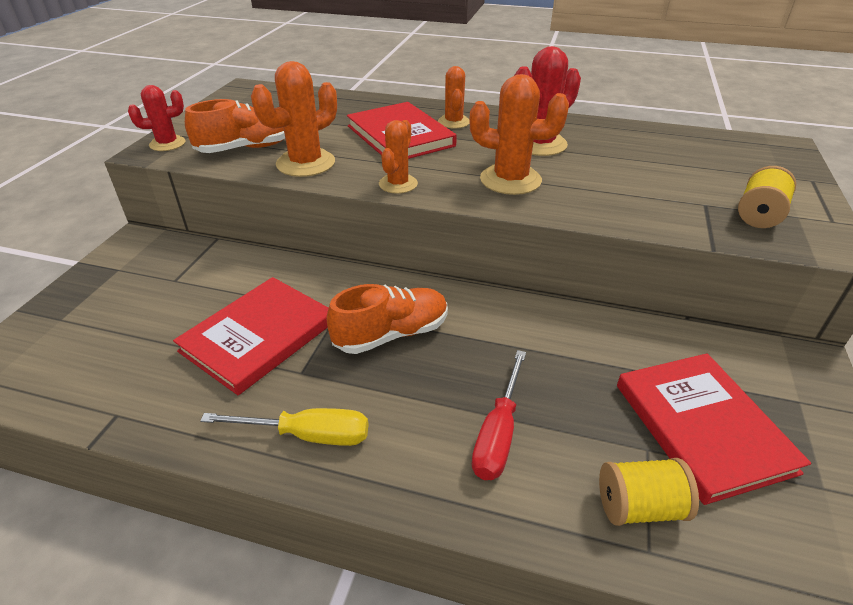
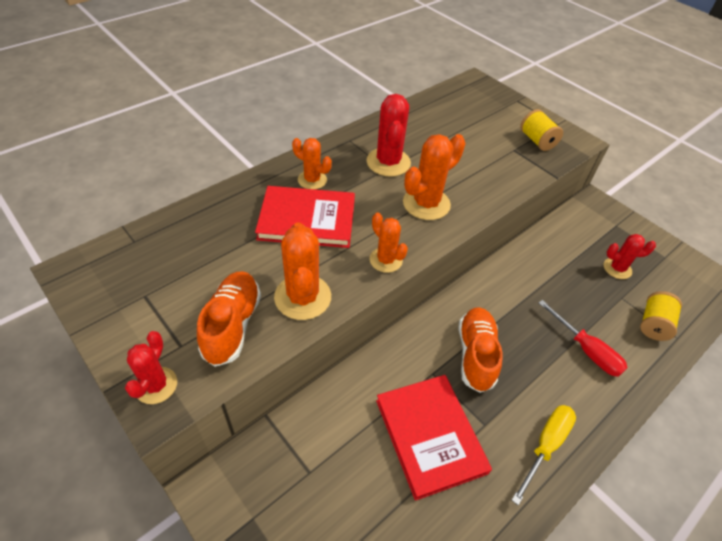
camera: 60 degrees left, 10 degrees up
(702, 427) = (617, 268): red book -> red cactus

